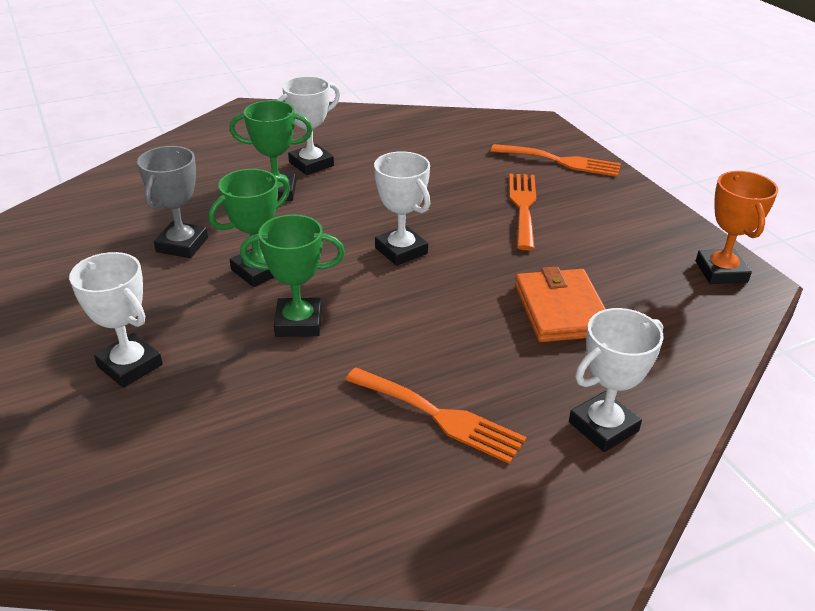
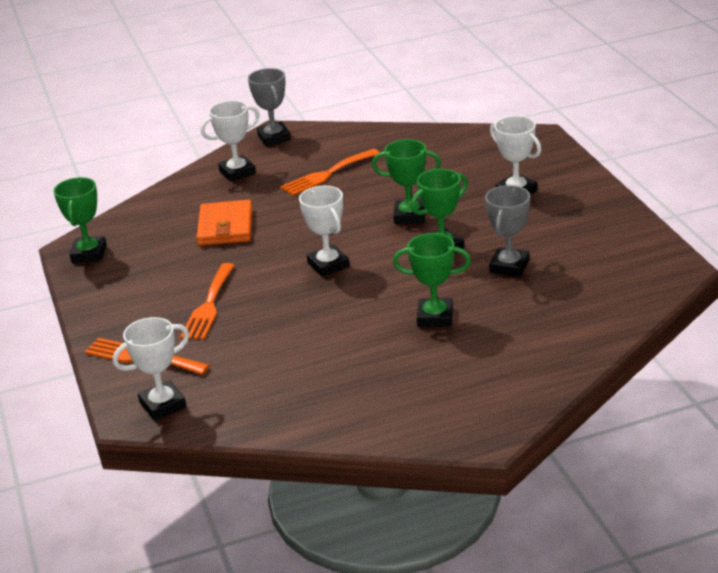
camera: 170 degrees left, 5 degrees down
(311, 164) = (402, 351): white trophy -> white trophy (162, 405)
(439, 416) = (327, 174): orange fork -> orange fork turned 75 degrees counterclockwise
(580, 535) = (274, 138): none -> grey trophy
(721, 272) = (89, 254): orange trophy -> green trophy

